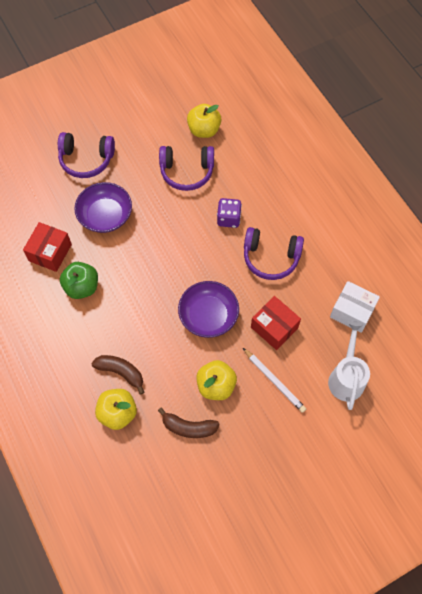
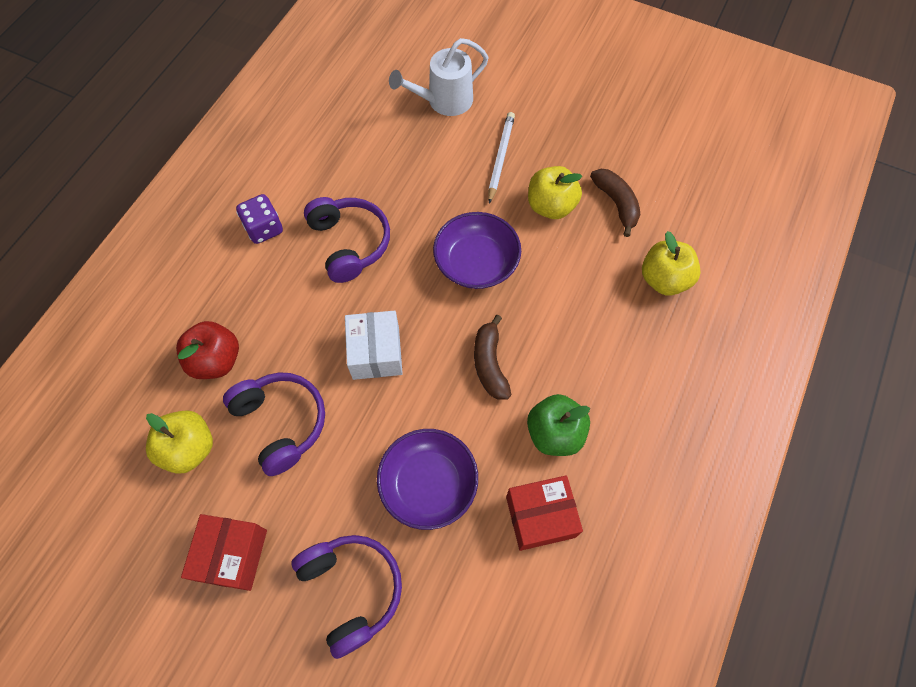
camera: 125 degrees left, 0 degrees up
(121, 372) = (619, 308): brown banana -> brown banana (490, 364)
(228, 218) = (324, 322): purple dice -> purple dice (264, 229)
(243, 161) = (216, 360): none -> red apple
(274, 327) = (439, 191): red box -> red box (232, 555)
(352, 312) = (363, 132): white box -> white box (376, 353)

